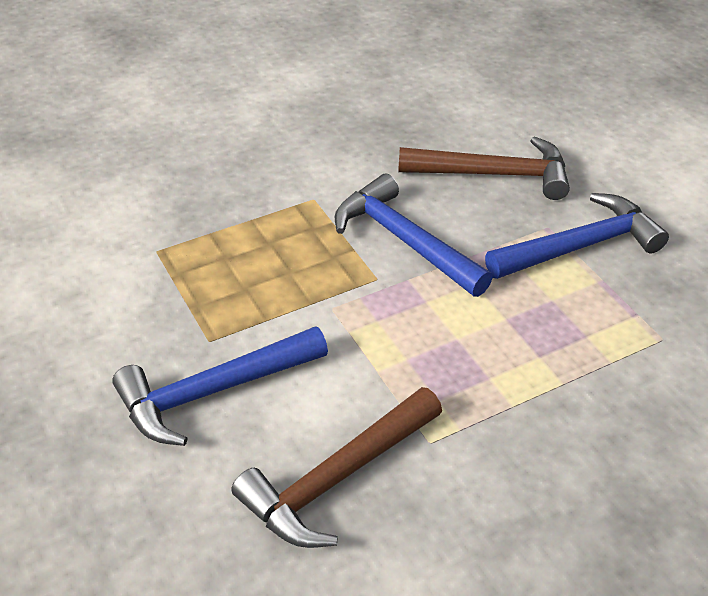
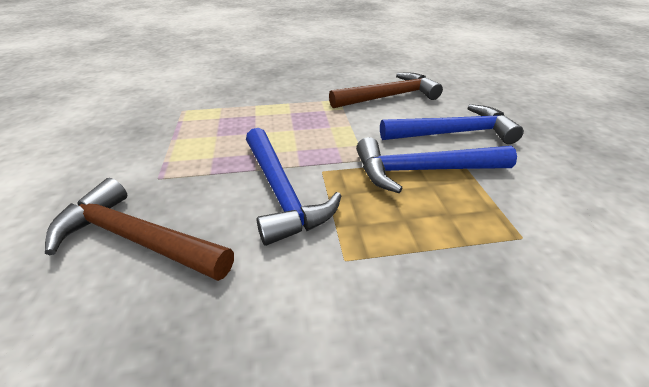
camera: 160 degrees left, 5 degrees down
(581, 246) = (155, 159): blue hammer -> blue hammer (422, 171)

